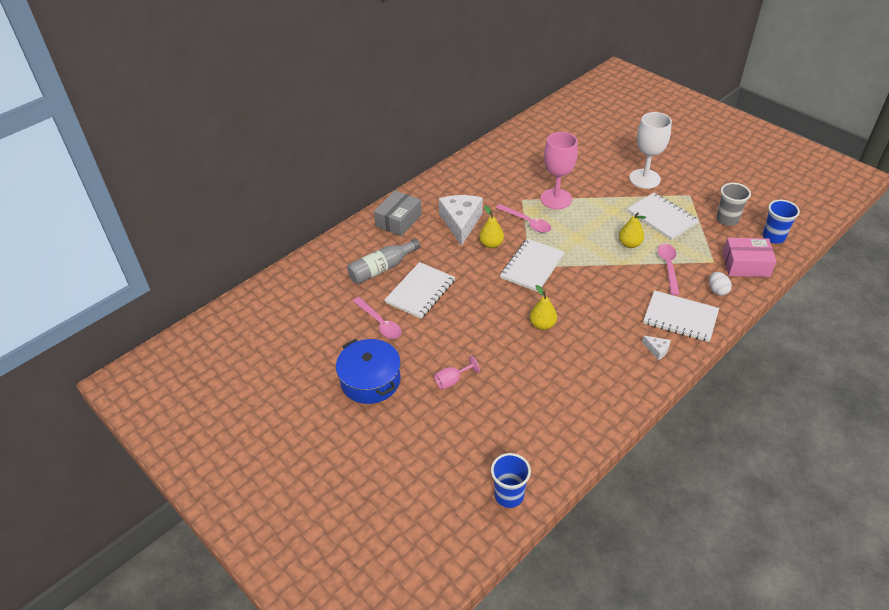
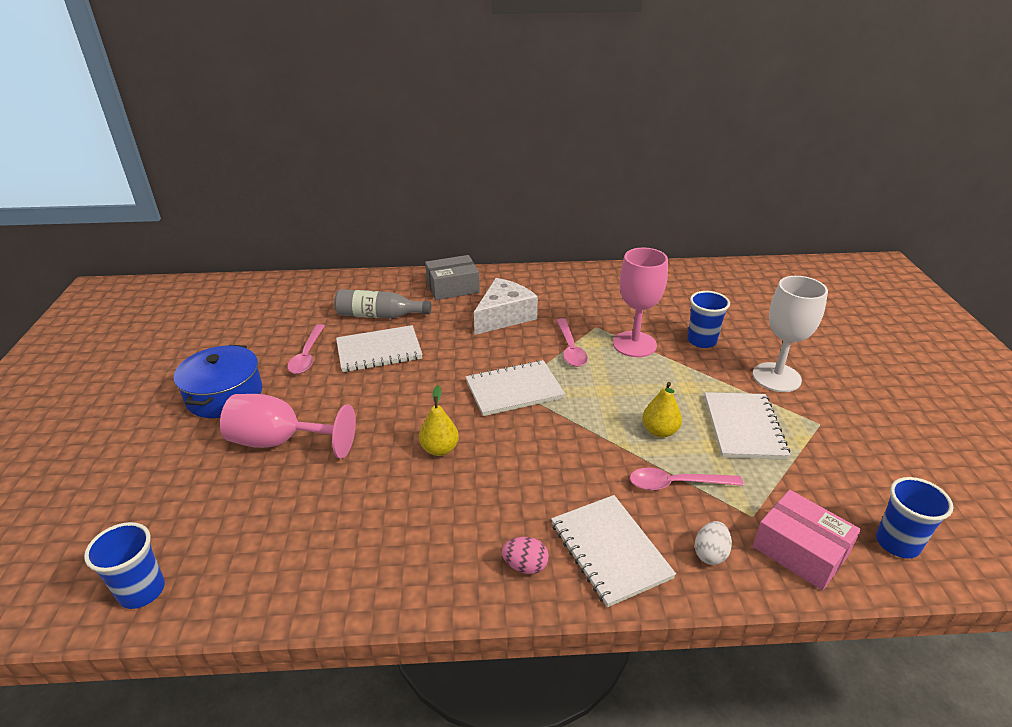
camera: 40 degrees right, 10 degrees down
(452, 381) = (280, 442): pink goblet -> pink goblet, size x2.08
(491, 244) = (504, 348): yellow pear -> none
(586, 176) = (701, 341): none -> blue cup
(657, 350) = (525, 566): white cheese -> pink egg
(668, 267) = (676, 484): pink spoon -> pink spoon turned 135 degrees counterclockwise
(727, 219) = (843, 479): grey cup -> none

